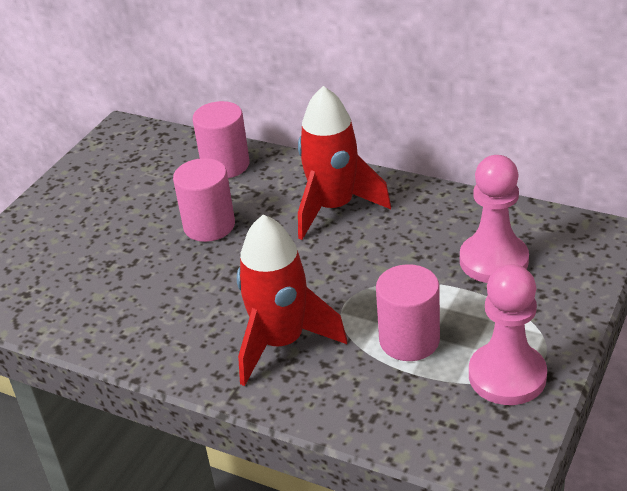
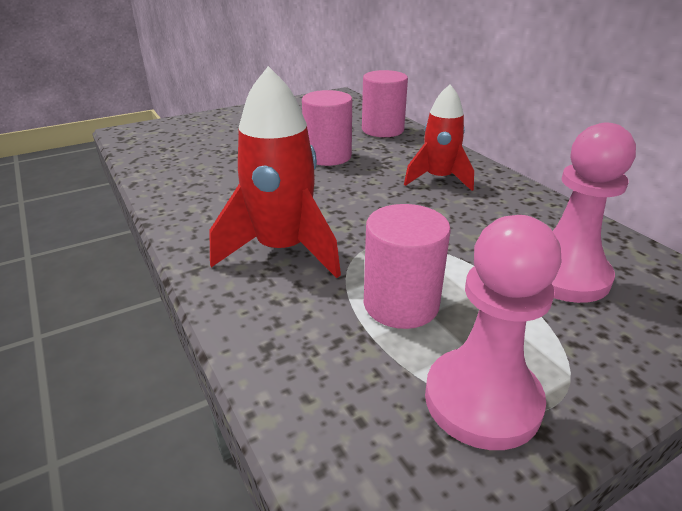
camera: 30 degrees right, 5 degrees down
(334, 208) = (438, 179): red rocket -> red rocket, size x0.67

